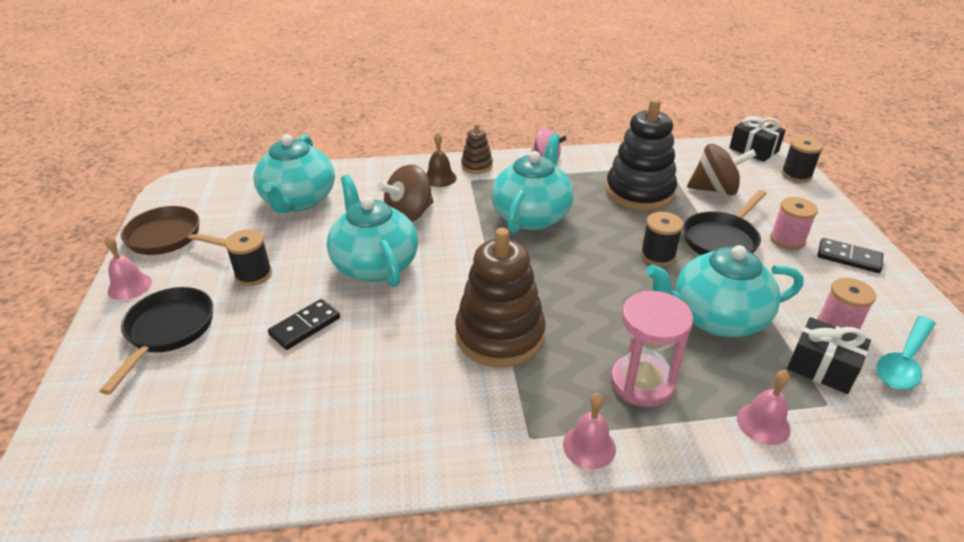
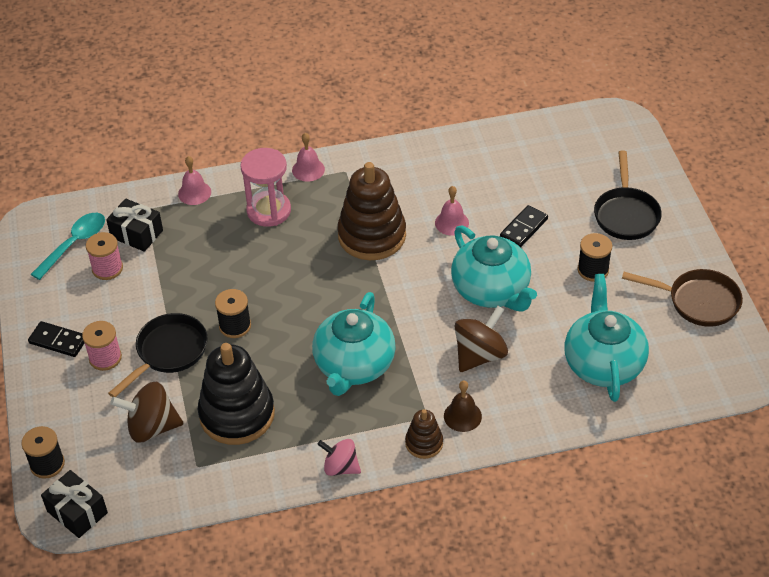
camera: 175 degrees right, 10 degrees up
(129, 286) = (689, 248): pink bell -> pink bell (451, 223)
(716, 318) = (201, 266): turquoise teapot -> none

